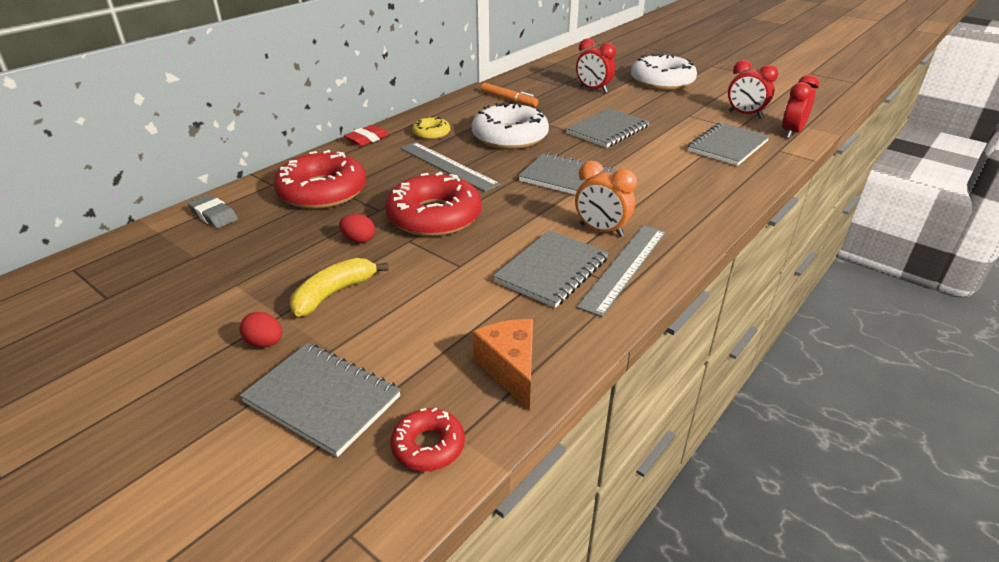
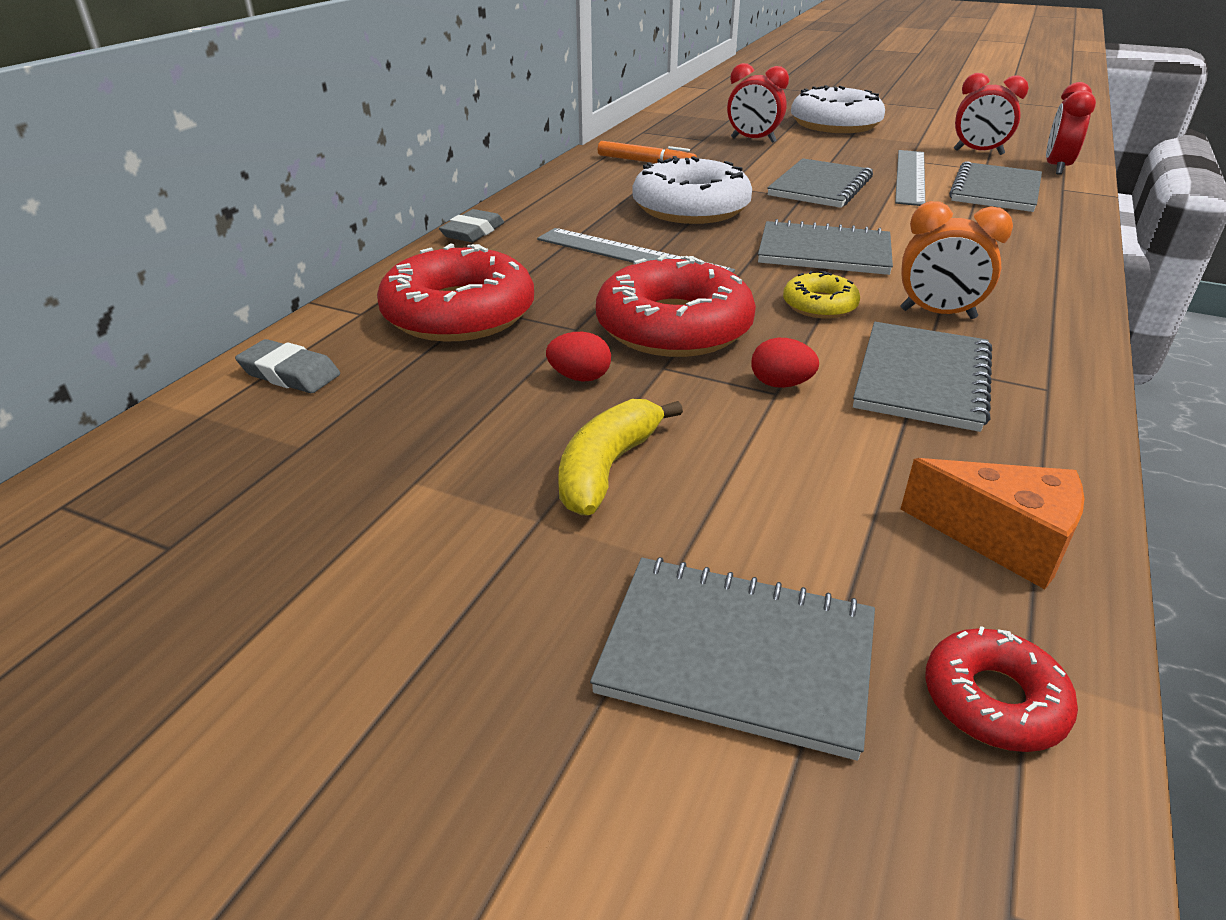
camera: 15 degrees left, 0 degrees up
(265, 343) = (549, 574): red egg -> red egg (781, 384)
(367, 139) = (473, 232): red eraser -> grey eraser
(431, 133) = (569, 215): yellow donut -> yellow donut (819, 305)
(510, 369) = (1002, 539): orange cheese -> orange cheese turned 150 degrees clockwise
(624, 267) = (1019, 359): grey ruler -> grey ruler (910, 176)

